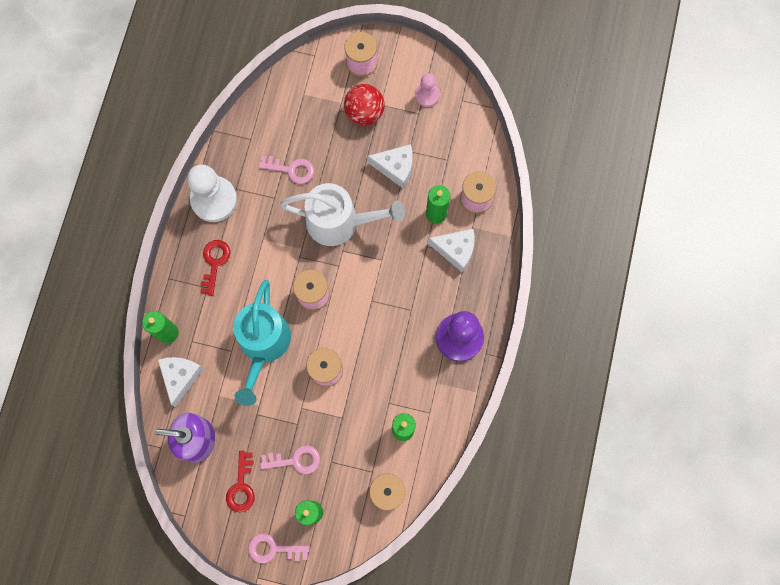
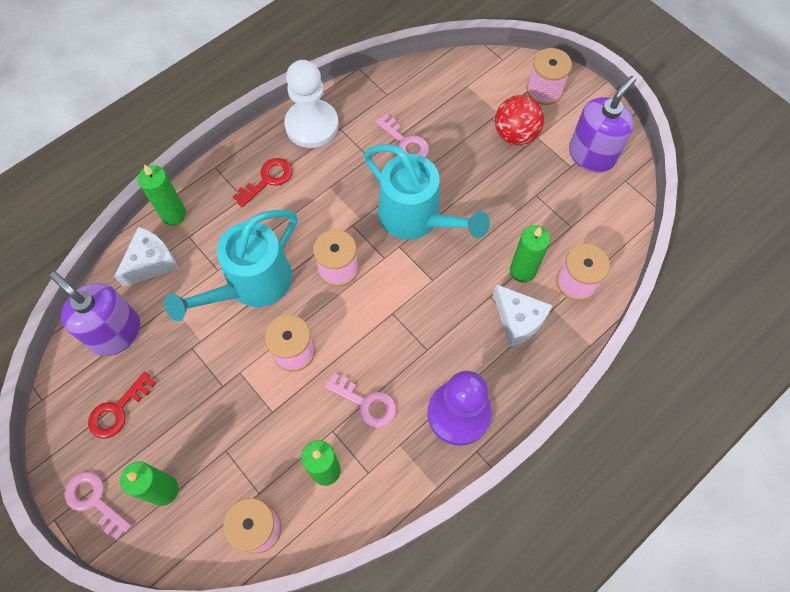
camera: 35 degrees right, 10 degrees down
(296, 460) = (191, 422): pink key -> pink key (366, 403)
(340, 222) = (417, 218): white watering can -> turquoise watering can
(395, 167) = (511, 202): white cheese -> none
(427, 95) = (591, 155): pink pawn -> purple soap dispenser

